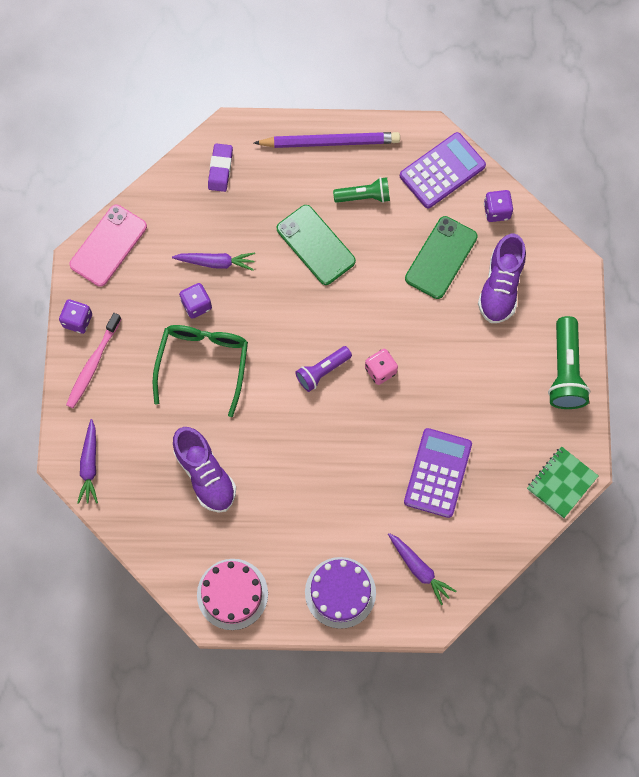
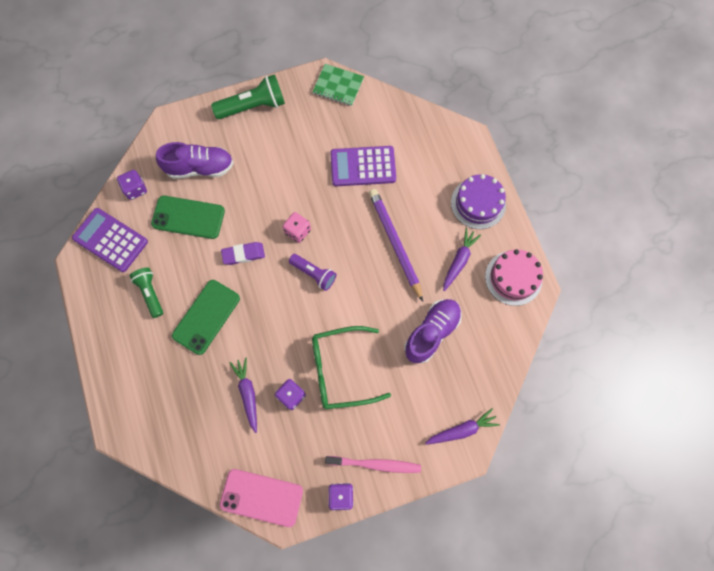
camera: 110 degrees left, 0 degrees up
(220, 169) = (158, 424): purple eraser -> purple eraser (243, 254)
(330, 142) = (106, 338): purple pencil -> purple pencil (395, 243)
(419, 569) = (438, 157): purple carrot -> purple carrot (459, 261)

